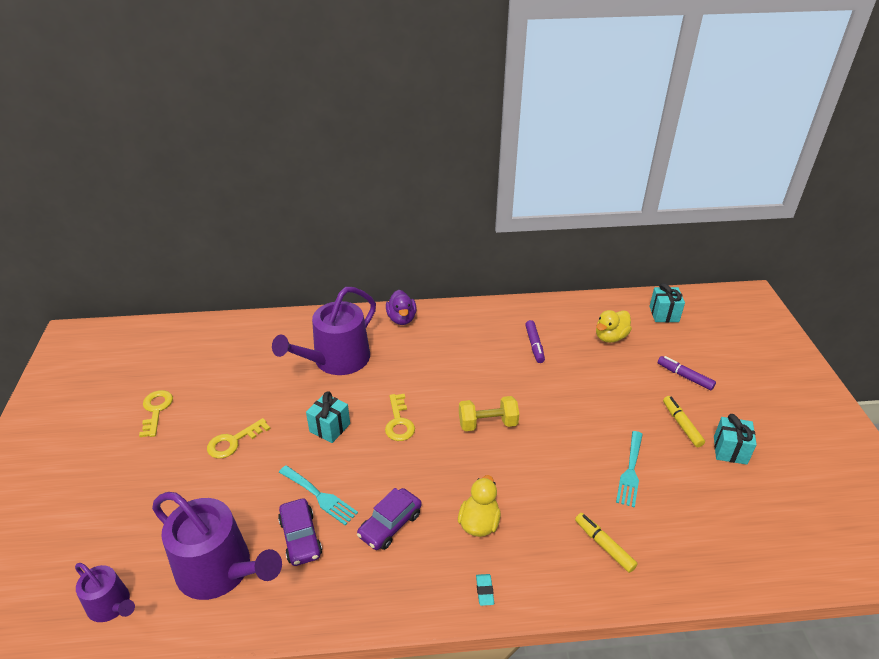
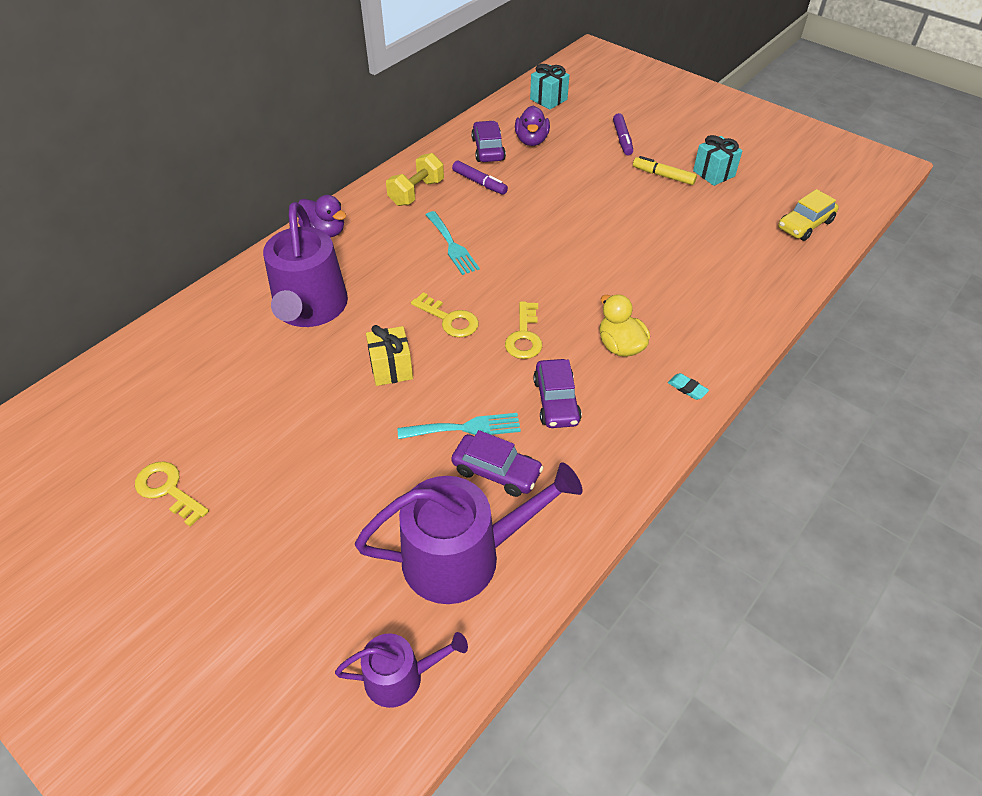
camera: 45 degrees left, 10 degrees up
(233, 441) = (309, 451): yellow key -> yellow key (524, 336)
(330, 428) = (391, 368): turquoise gift -> yellow gift
(487, 423) = (526, 269): yellow dumbbell -> yellow dumbbell (416, 192)
(570, 325) = (488, 149): none -> purple car
(604, 545) = (720, 295): yellow marker -> none
(610, 337) = (531, 140): yellow duck -> purple duck
(630, 471) = (672, 232): turquoise fork -> turquoise fork (452, 245)
(684, 376) = (622, 139): purple marker -> purple marker turned 90 degrees counterclockwise
(760, 547) = (805, 225): none -> yellow car

